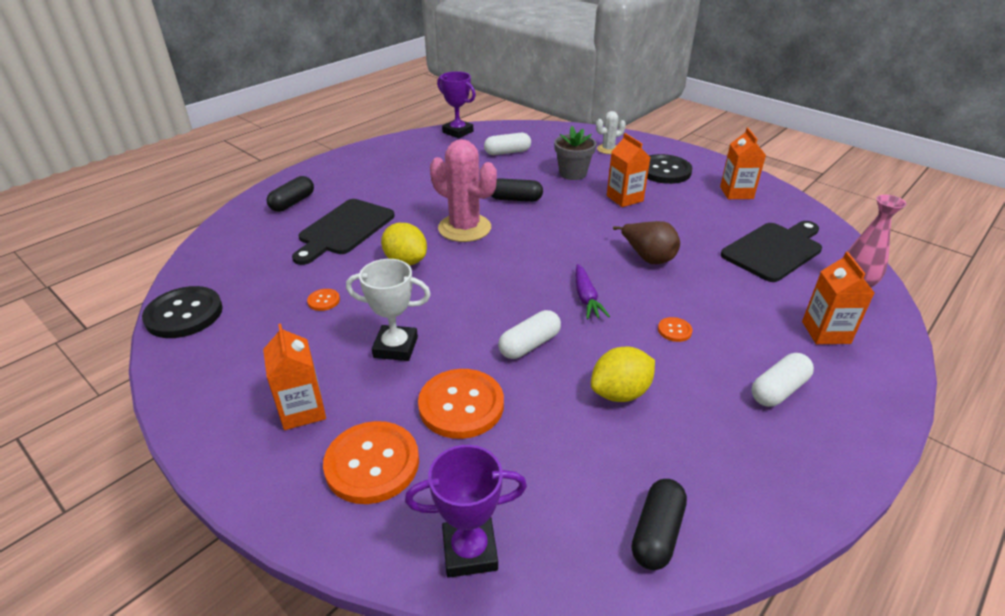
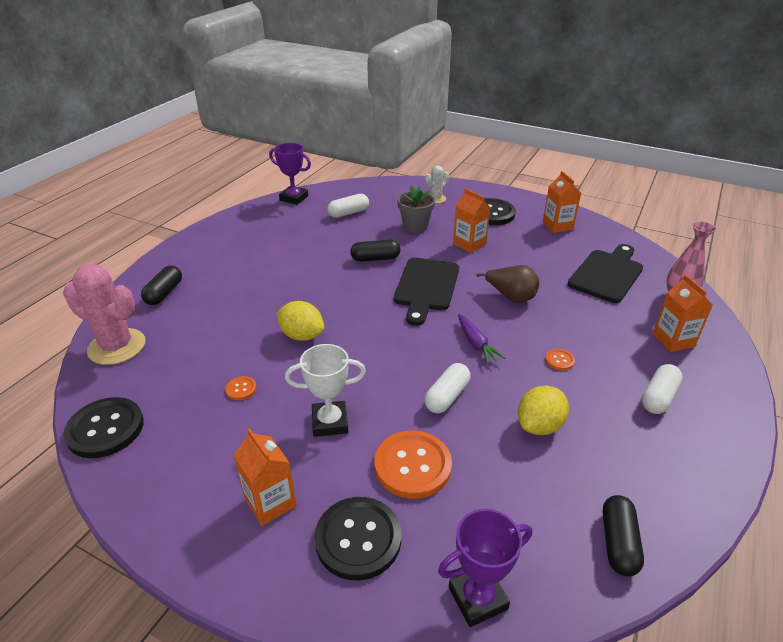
camera: 15 degrees left, 0 degrees up
(344, 229) = (228, 313): black cutting board -> black cutting board (426, 287)
(372, 464) = (358, 539): orange button -> black button
(464, 228) = (342, 294): pink cactus -> pink cactus (117, 347)

